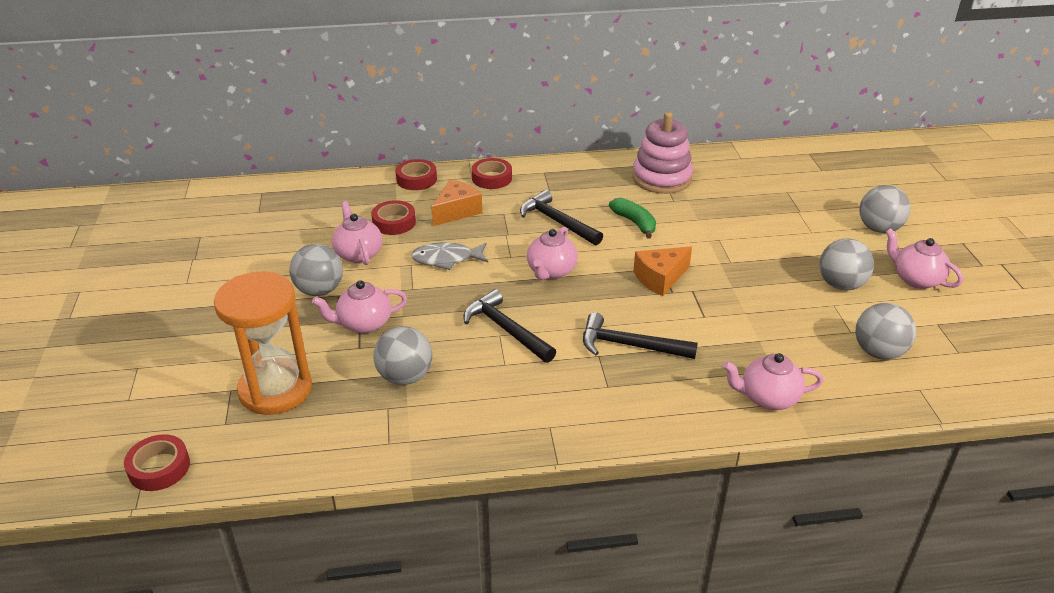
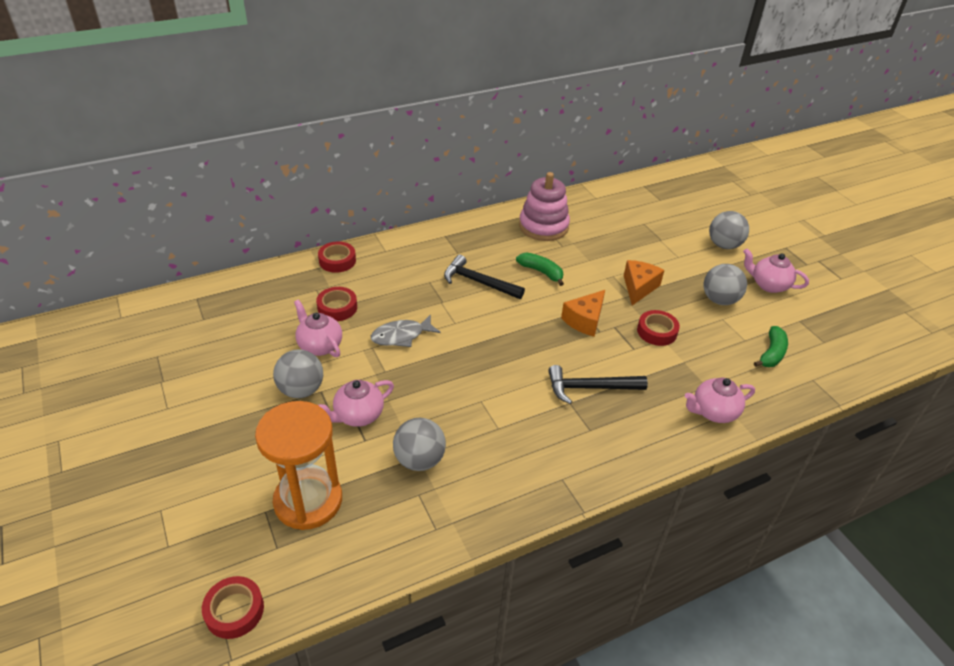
camera: 20 degrees left, 5 degrees up
(456, 211) = (388, 287): orange cheese -> orange cheese (638, 287)
(492, 178) = (403, 249): red tape -> red tape (657, 331)
(506, 330) = (484, 394): black hammer -> none
(551, 271) = (495, 331): pink teapot -> none
(878, 352) = (771, 353): grey ball -> green banana

